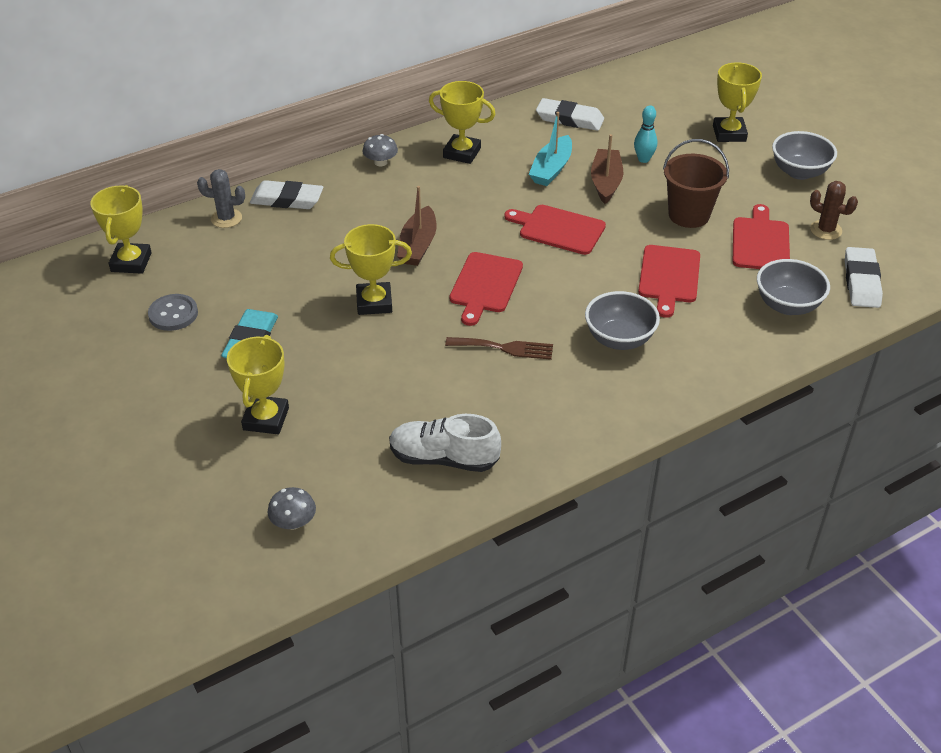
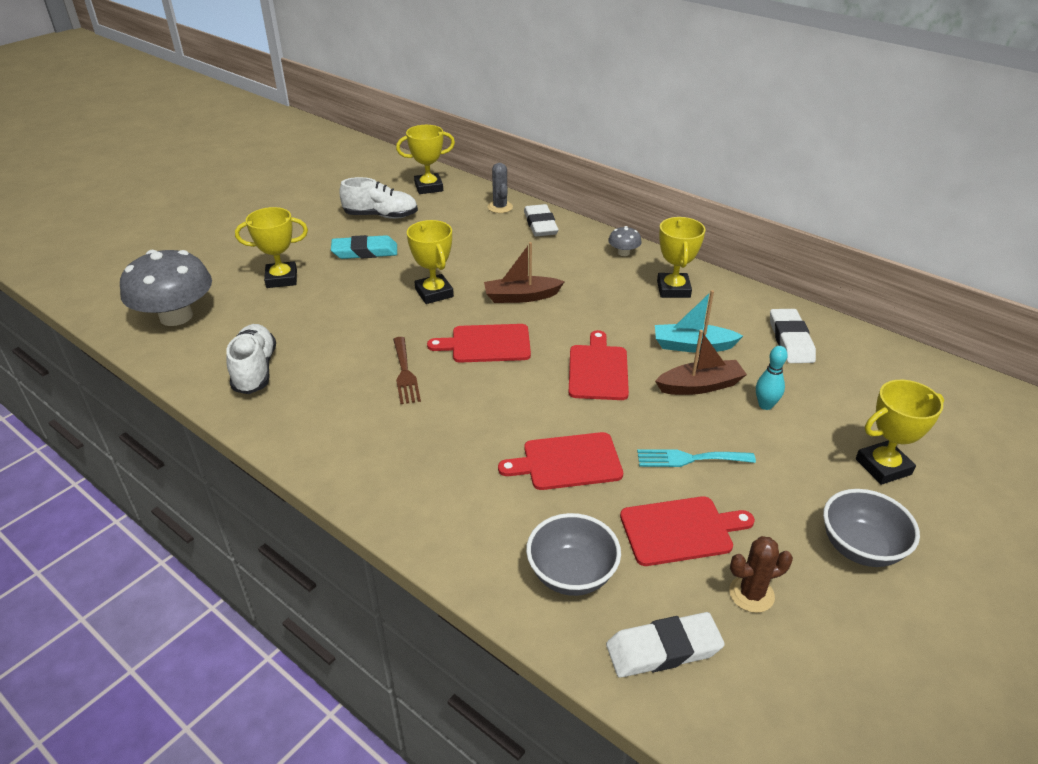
camera: 70 degrees right, 5 degrees down
(173, 314) = (381, 216): grey button -> white shoe
(293, 522) = (176, 316): grey mushroom -> grey mushroom, size x2.32
(619, 339) = (448, 443): grey bowl -> none
(689, 215) = (689, 459): brown bucket -> turquoise fork
(826, 230) = (751, 594): brown cactus -> brown cactus turned 60 degrees clockwise

